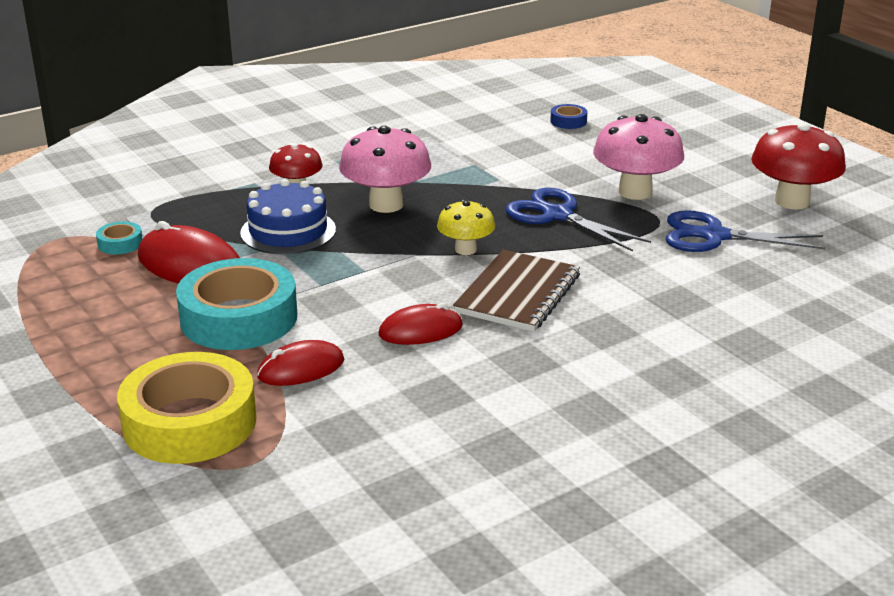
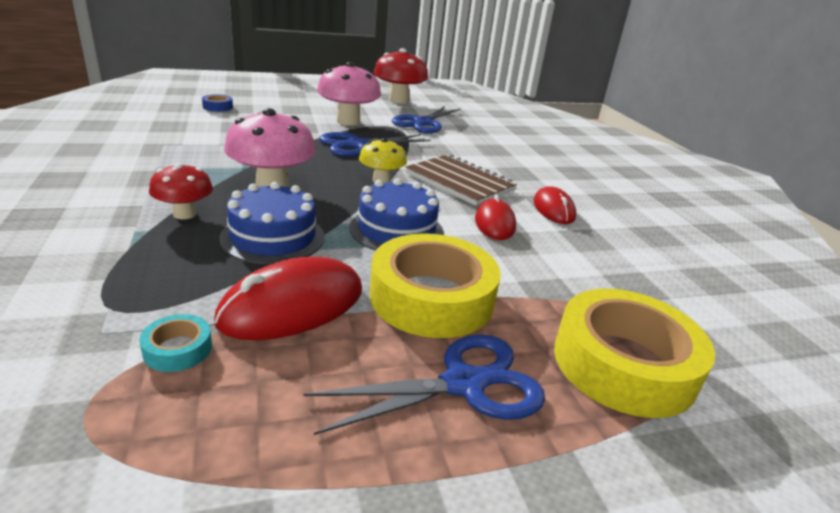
camera: 75 degrees left, 0 degrees up
(129, 349) = (464, 384): none -> blue scissors
(239, 318) = (431, 297): turquoise tape -> yellow tape
(301, 368) = (537, 284): red mouse -> red mouse (553, 209)
(352, 280) = (396, 230): none -> blue cake

